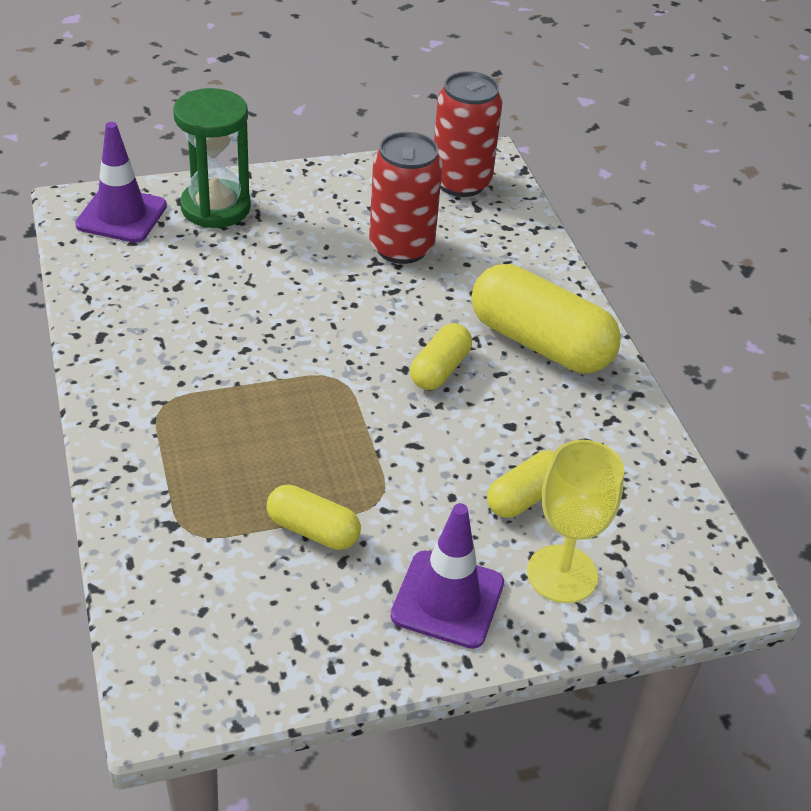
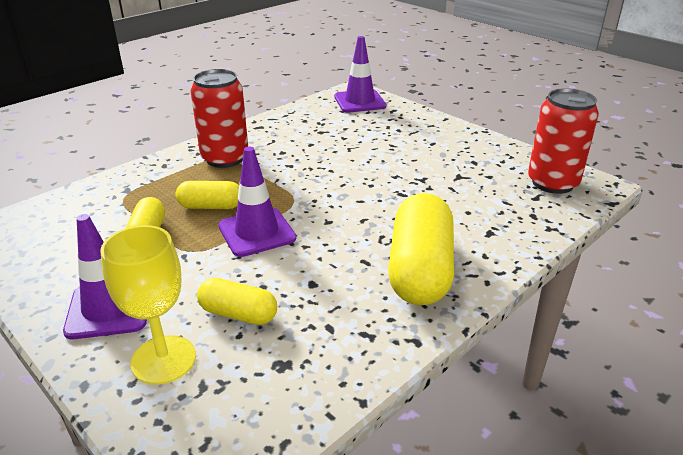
camera: 65 degrees right, 10 degrees down
(215, 207) = (401, 120): green hourglass -> none
(383, 433) = (257, 232): none -> purple traffic cone
(401, 247) = (449, 183): red can -> red can (225, 158)
(440, 369) = (341, 235): yellow capsule -> yellow capsule (211, 206)

